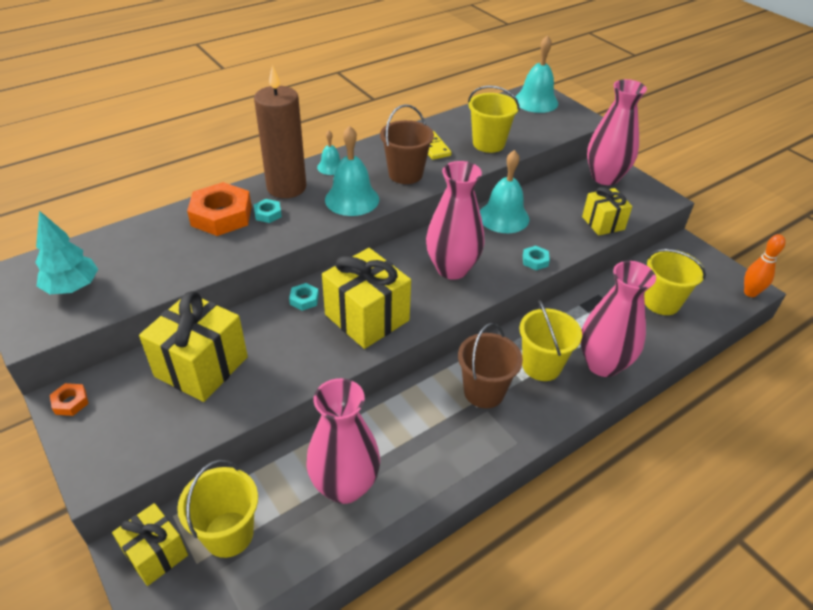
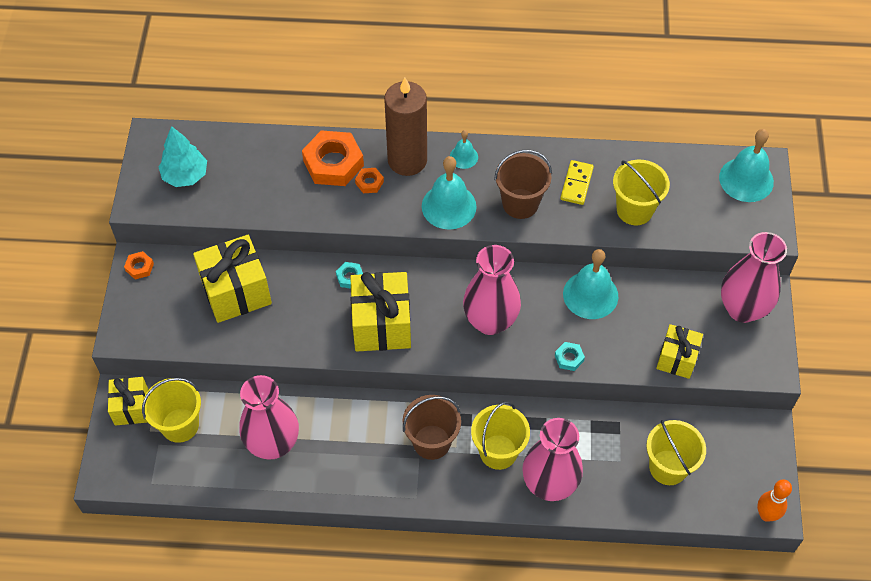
camera: 40 degrees right, 15 degrees up
(268, 214) = (369, 182): turquoise nut -> orange nut

